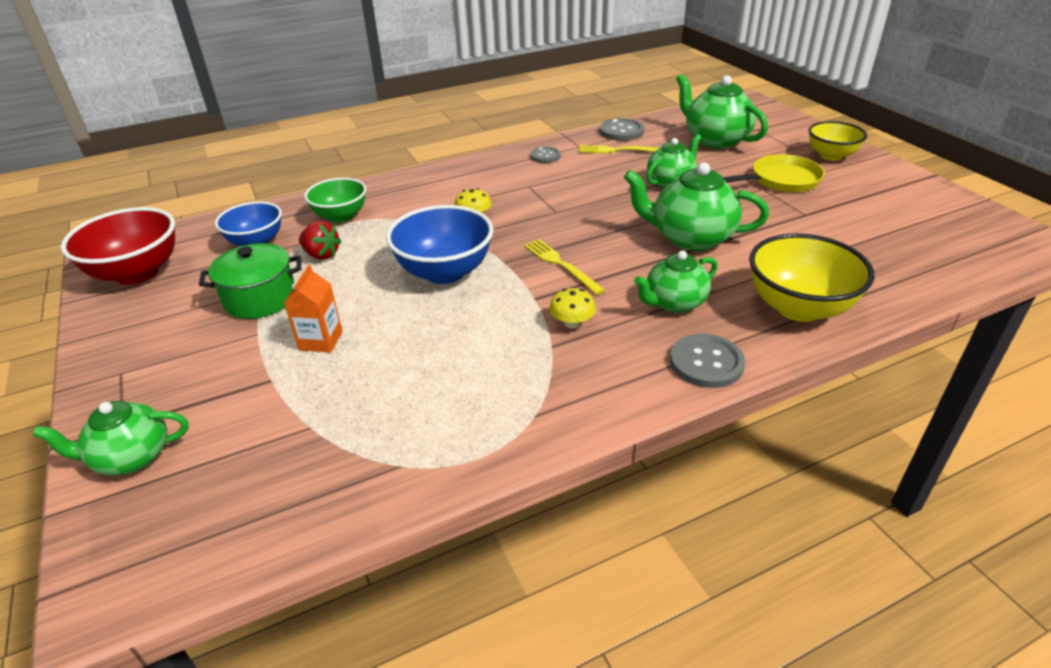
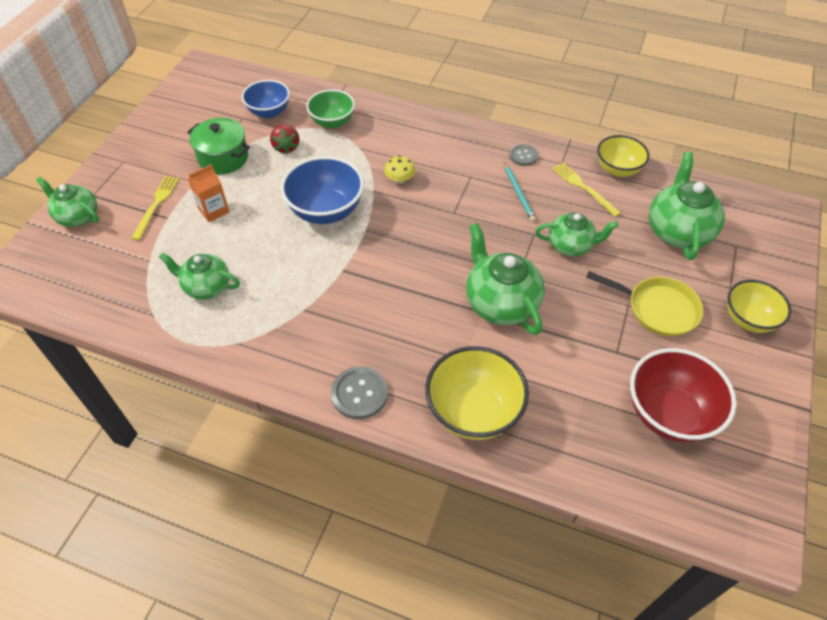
camera: 45 degrees right, 15 degrees up
(137, 273) = (196, 95): red bowl -> red bowl (668, 413)
(561, 265) = (392, 258): yellow fork -> yellow fork (156, 205)
(572, 323) = (335, 304): yellow mushroom -> none
(581, 176) = (518, 193): none -> turquoise pencil
(621, 131) = (617, 169): grey button -> yellow bowl
(674, 303) = (408, 341): green teapot -> green teapot (206, 287)

